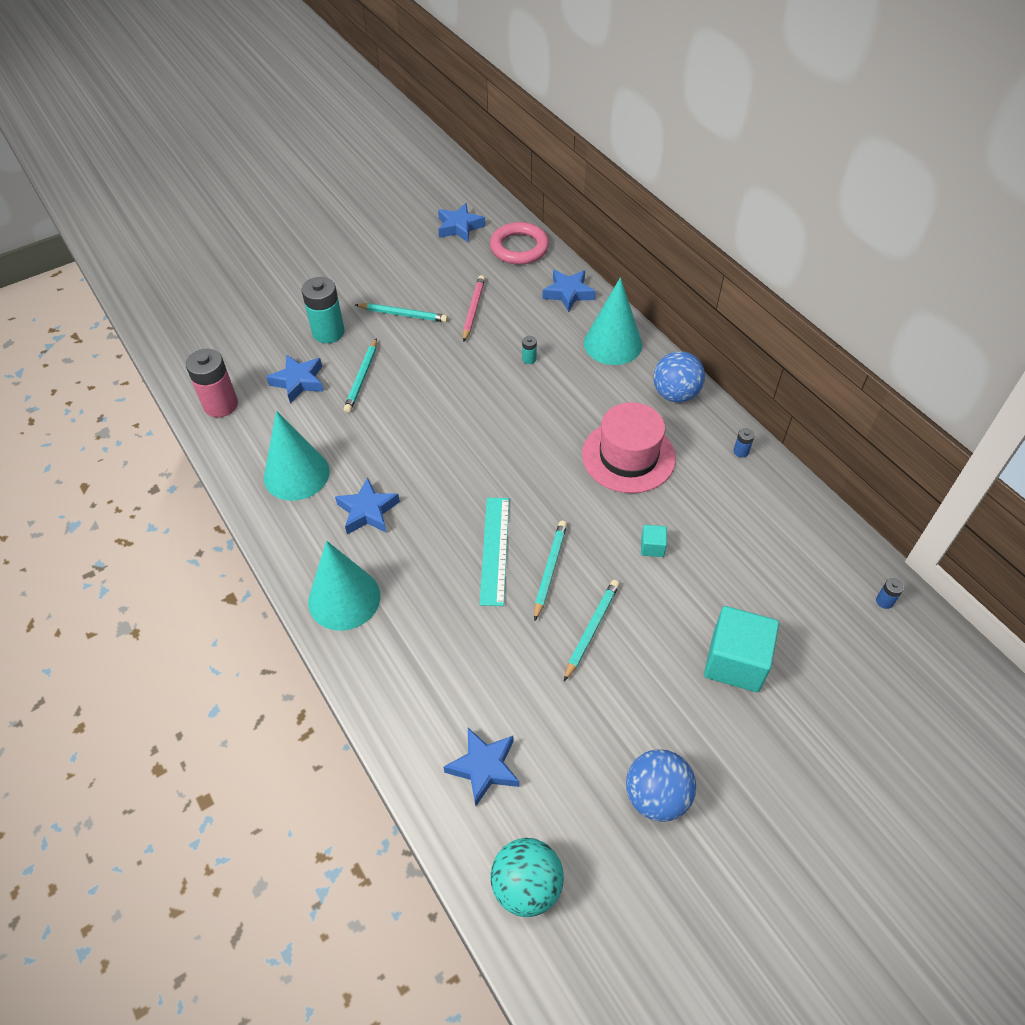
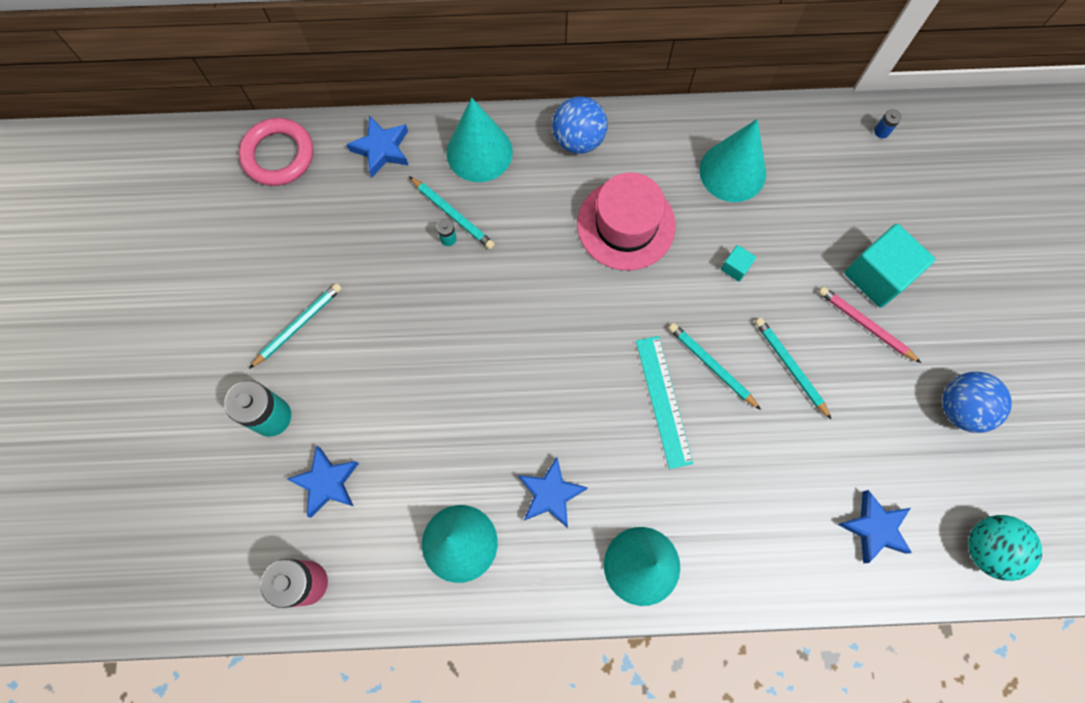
camera: 60 degrees left, 20 degrees up
(361, 378) = (365, 414): turquoise pencil -> turquoise pencil (453, 215)
(459, 227) = (198, 195): blue star -> none
(473, 309) = (341, 251): pink pencil -> pink pencil (865, 324)
(494, 550) = (663, 401): turquoise ruler -> turquoise ruler turned 45 degrees clockwise
(739, 505) = (732, 171): none -> turquoise cone
(741, 451) = (677, 131): blue battery -> none

